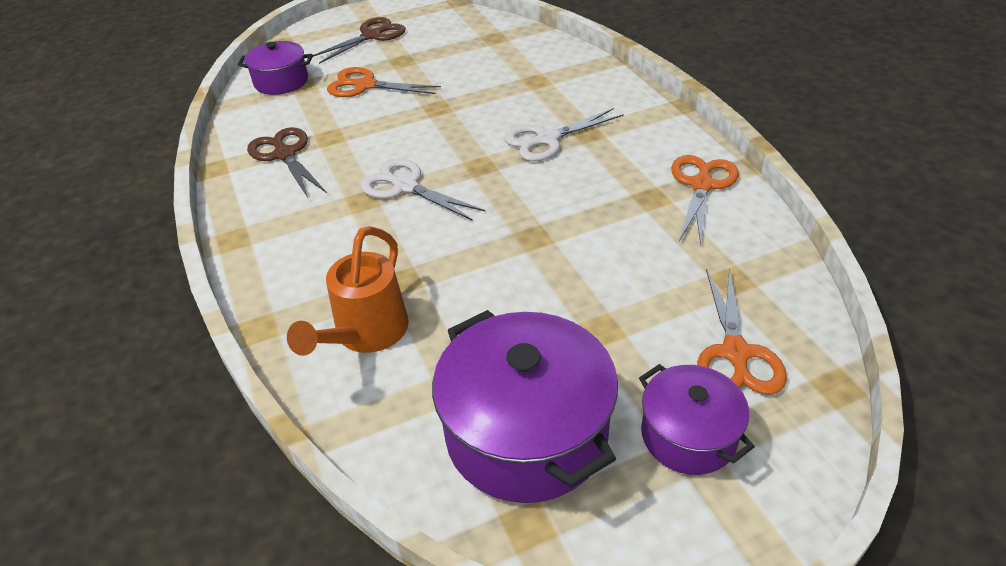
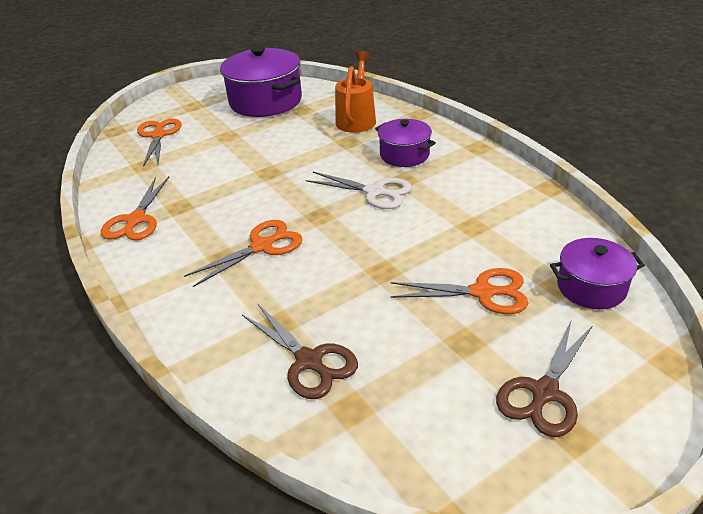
camera: 170 degrees right, 5 degrees down
(284, 154) = (499, 205): brown scissors -> brown scissors (309, 361)
(547, 139) = (262, 246): white scissors -> orange scissors
(688, 435) = (193, 109): purple pot -> purple pot (404, 155)

